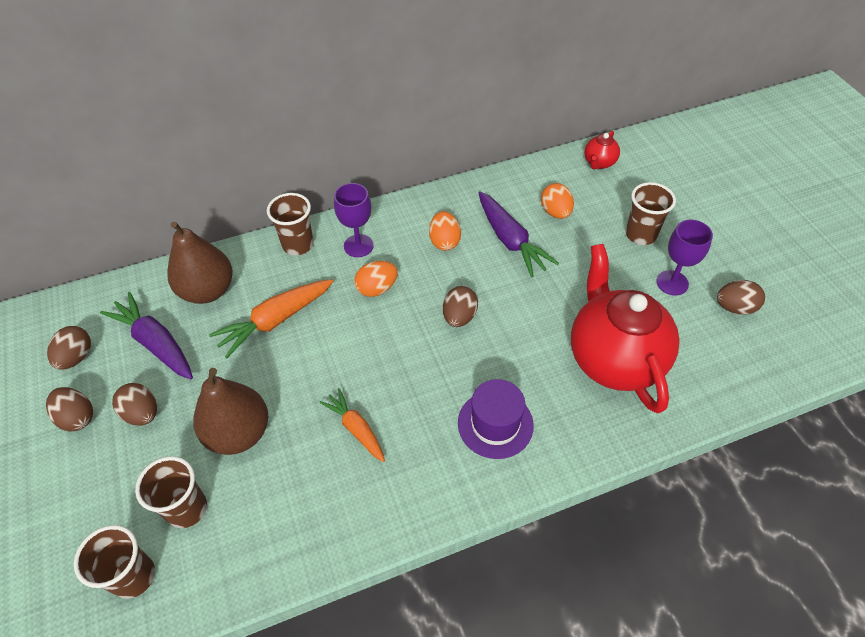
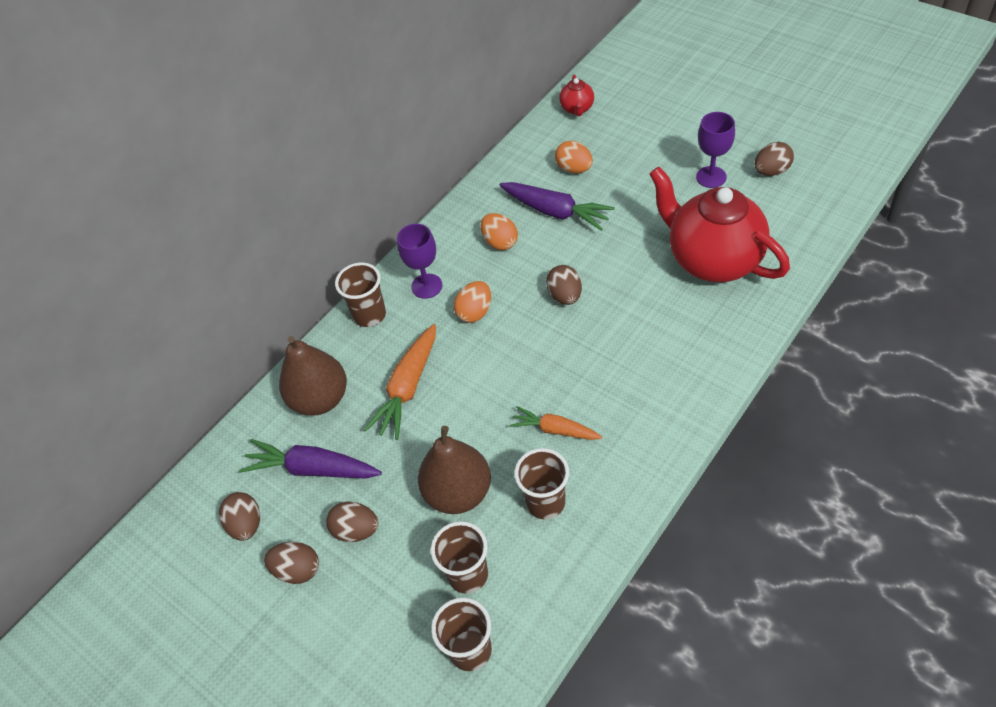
camera: 25 degrees left, 0 degrees up
(495, 424) = (662, 360): purple hat -> none
(640, 234) = (657, 151): brown cup -> brown cup (545, 502)

